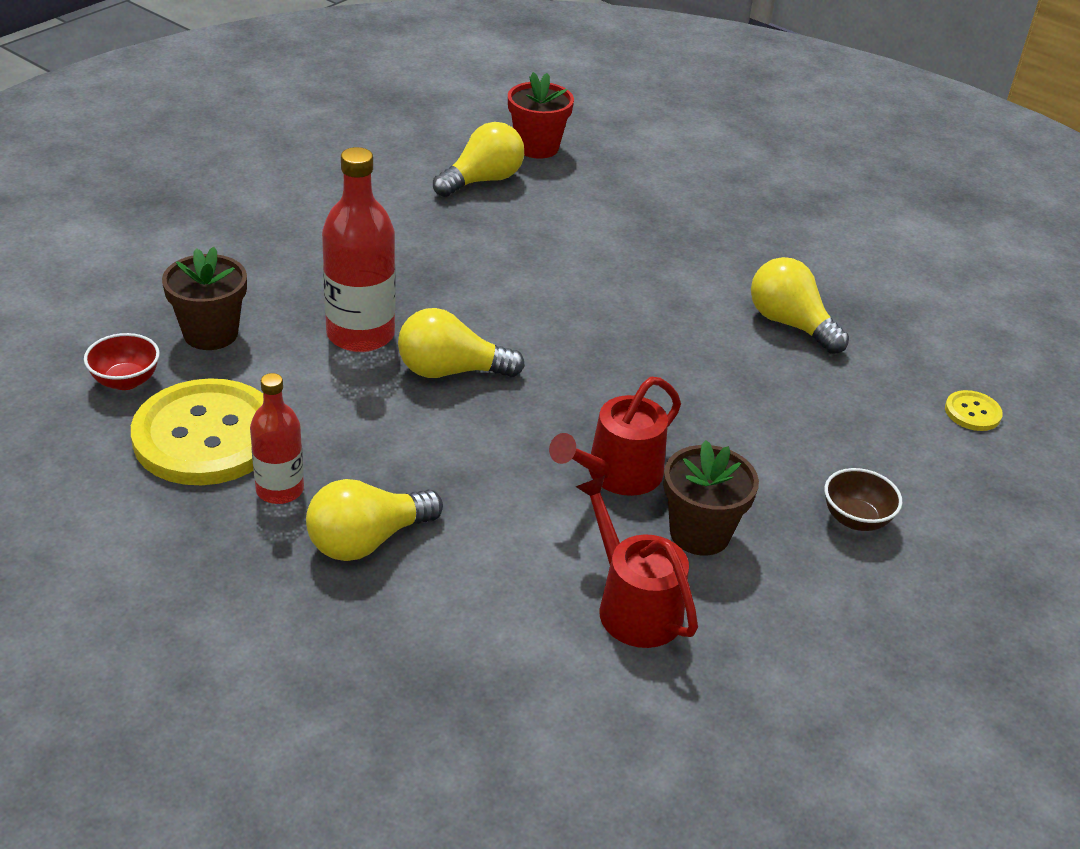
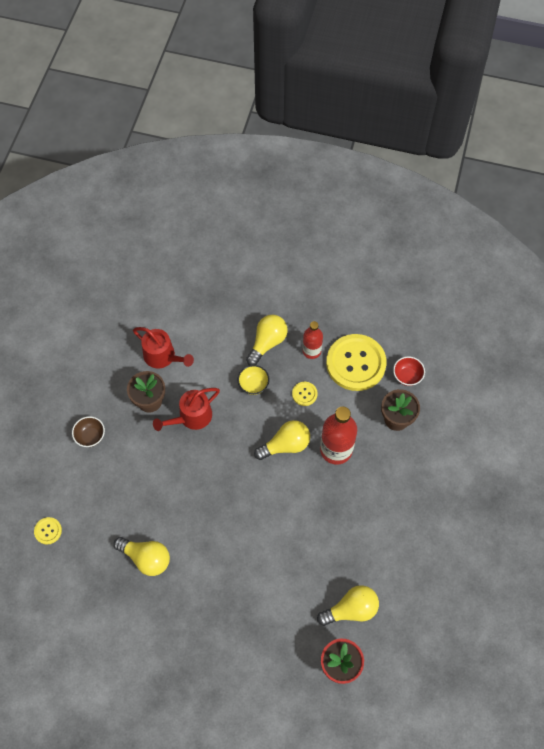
camera: 160 degrees right, 25 degrees up
(355, 427) = (304, 394): none -> yellow button
(451, 479) = (253, 385): none -> yellow bowl
(482, 180) = (351, 609): yellow light bulb -> yellow light bulb turned 135 degrees counterclockwise
(617, 474) = (191, 417): red watering can -> red watering can turned 150 degrees counterclockwise

